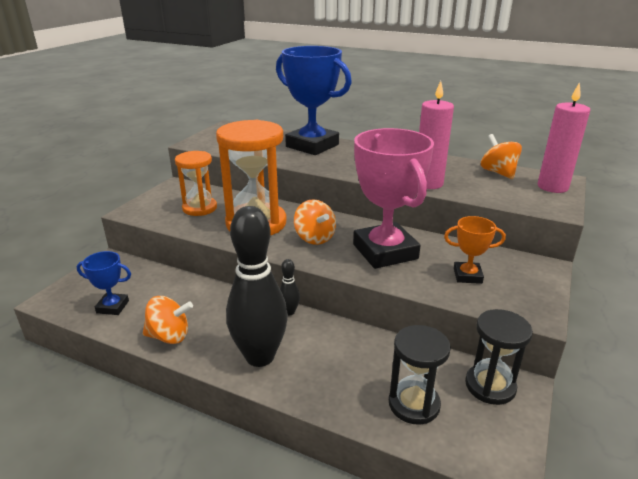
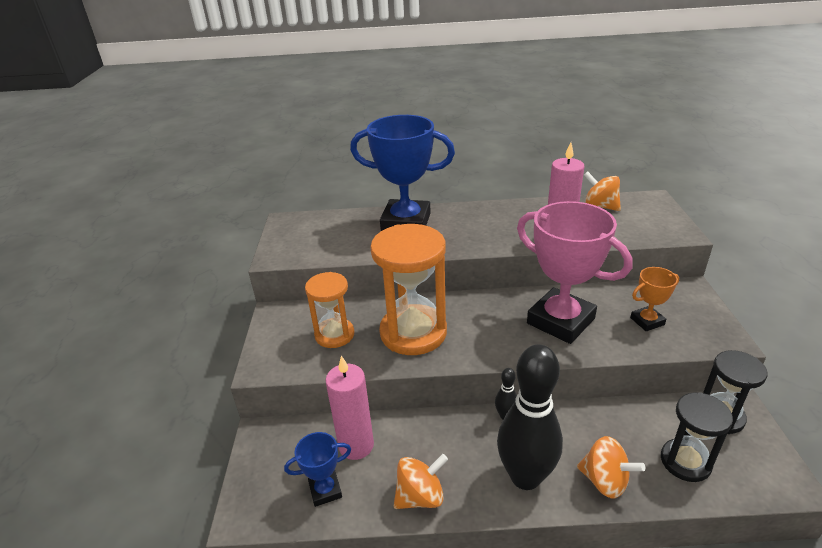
camera: 25 degrees left, 5 degrees up
(314, 238) = (486, 329): orange spinning top -> orange spinning top (605, 481)
(552, 187) = (655, 209): pink candle -> pink candle (356, 445)

